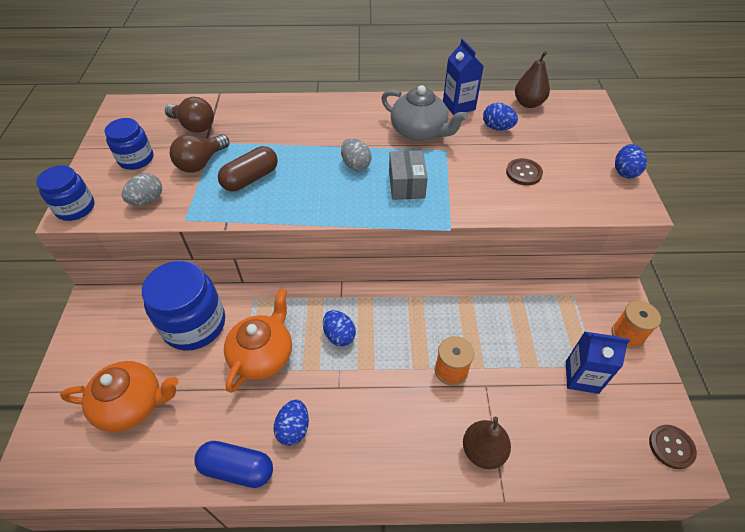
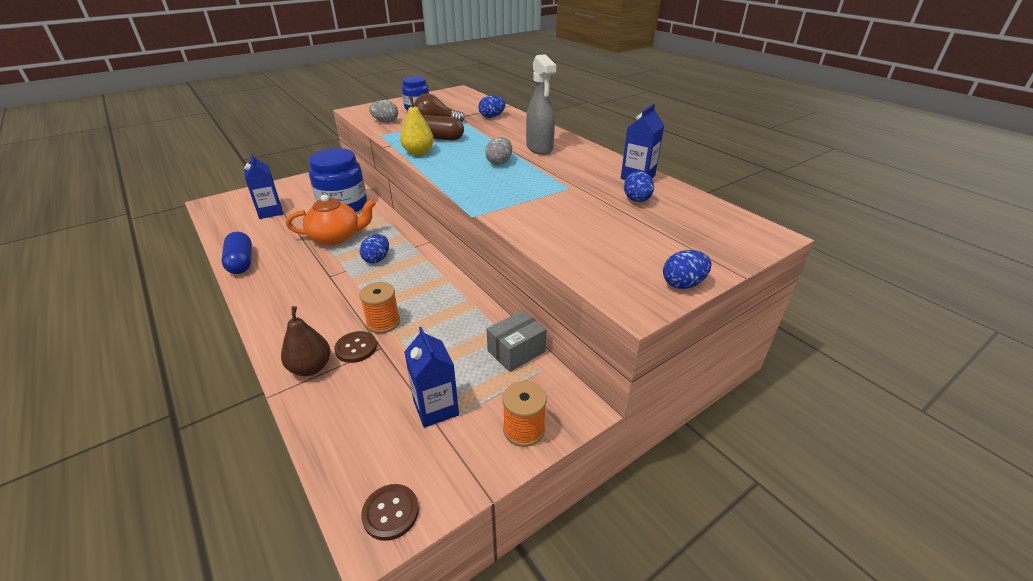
camera: 55 degrees right, 15 degrees down
(75, 208) = (360, 110): blue jar -> none
(132, 404) = (270, 212): orange teapot -> blue carton
(194, 126) = (467, 110): brown light bulb -> none
(273, 209) = (418, 153): none -> yellow pear
(293, 428) = (283, 271): blue egg -> blue egg (492, 117)
(350, 127) = (539, 148): none -> grey spray bottle
(406, 185) = (502, 185): grey box -> grey box (516, 351)
(419, 131) = (575, 172): grey teapot -> none
(523, 173) = (592, 229): brown button -> brown button (356, 348)
(528, 103) = (701, 205): brown pear -> none

